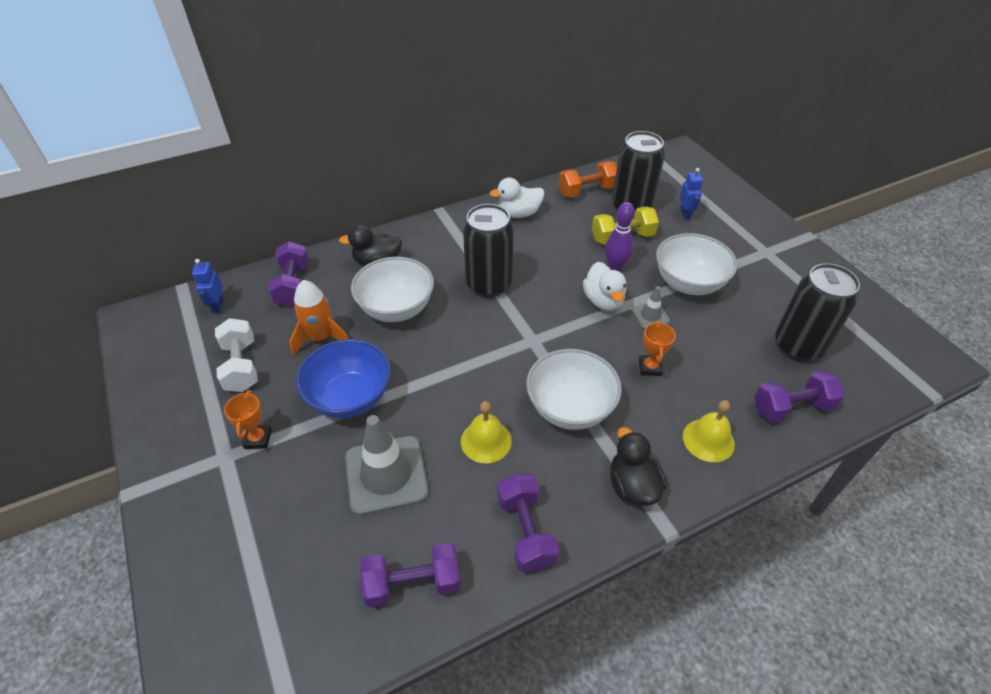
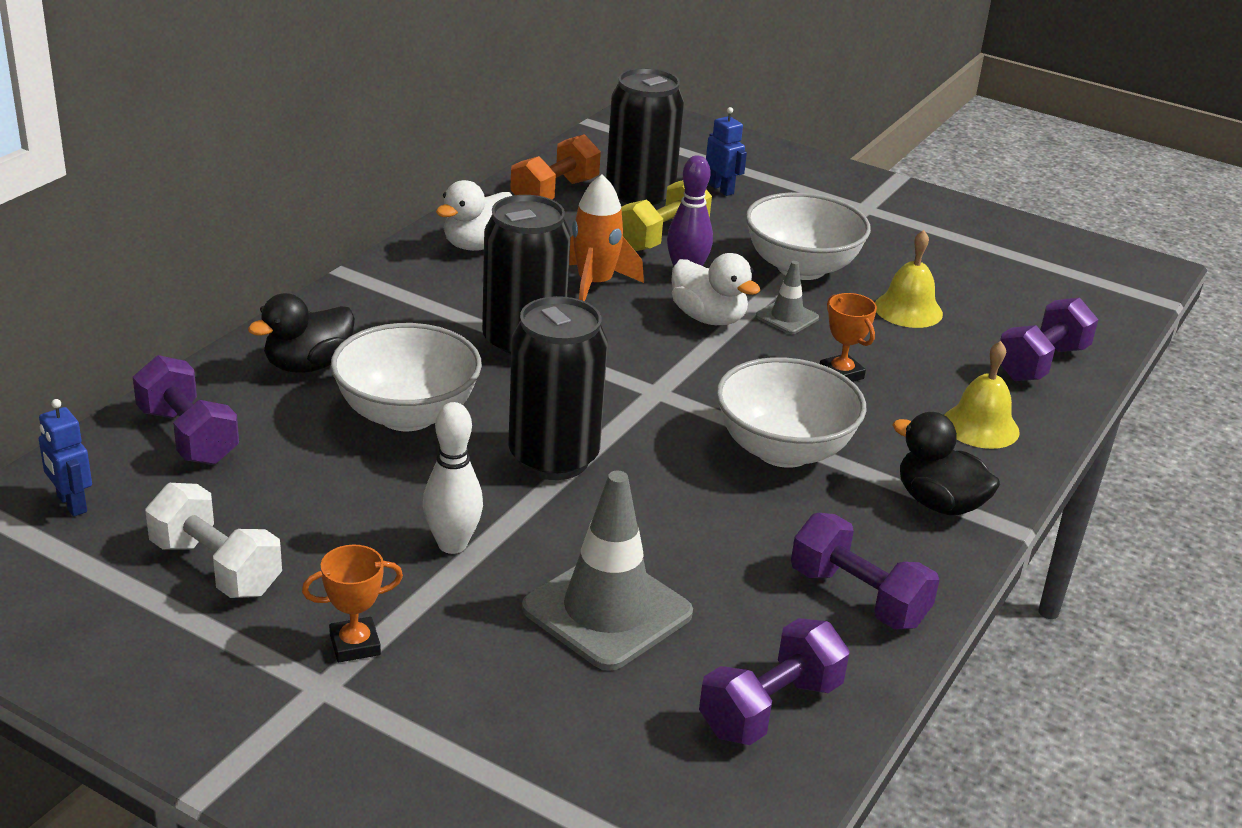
camera: 35 degrees left, 15 degrees down
(258, 439) = (355, 645): orange trophy -> orange trophy turned 75 degrees counterclockwise
(321, 338) = (318, 488): orange rocket -> orange rocket (594, 285)
(350, 398) = (452, 544): blue bowl -> white bowling pin
(486, 441) = (708, 523): yellow bell -> yellow bell (908, 310)
(798, 346) = (992, 299): black can -> black can (553, 458)

